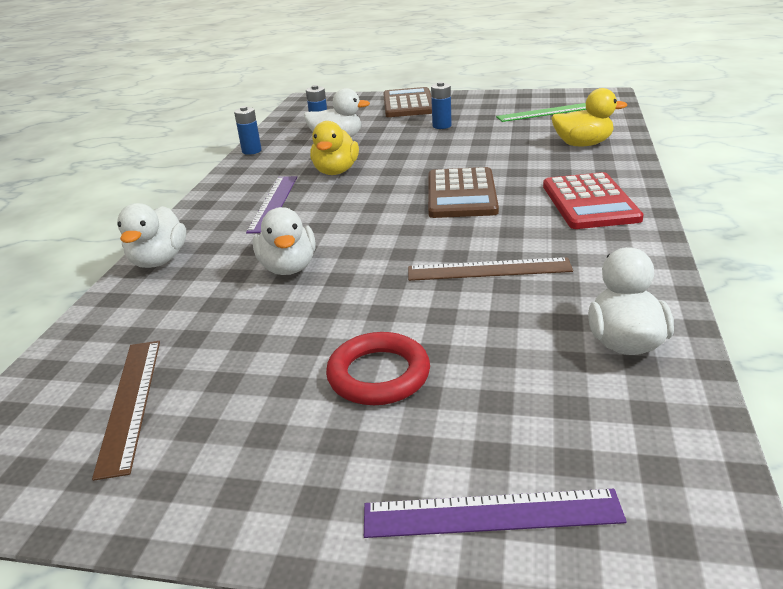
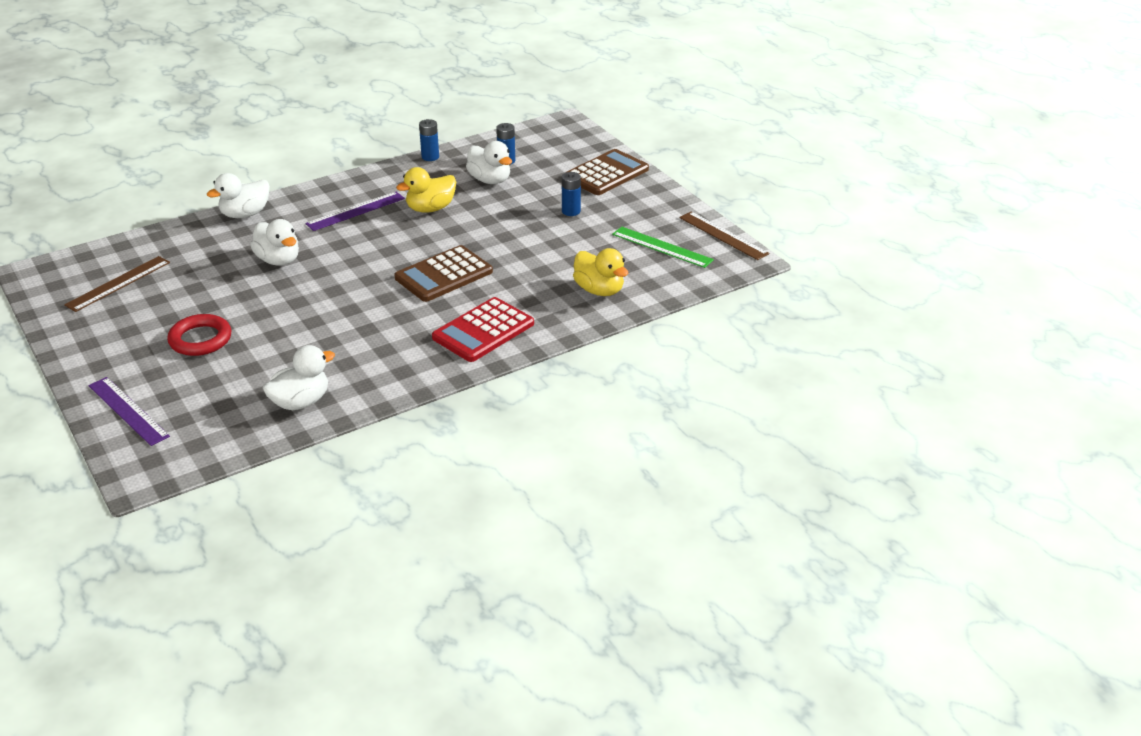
camera: 45 degrees right, 5 degrees up
(288, 267) = (278, 260): white duck -> white duck turned 75 degrees counterclockwise
(489, 270) = (342, 328): brown ruler -> brown ruler (723, 235)

